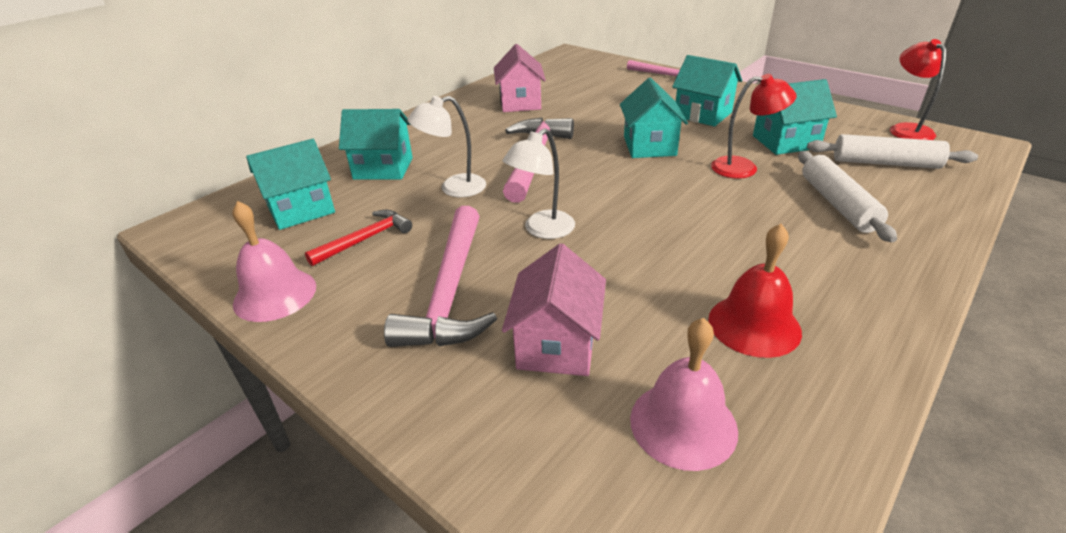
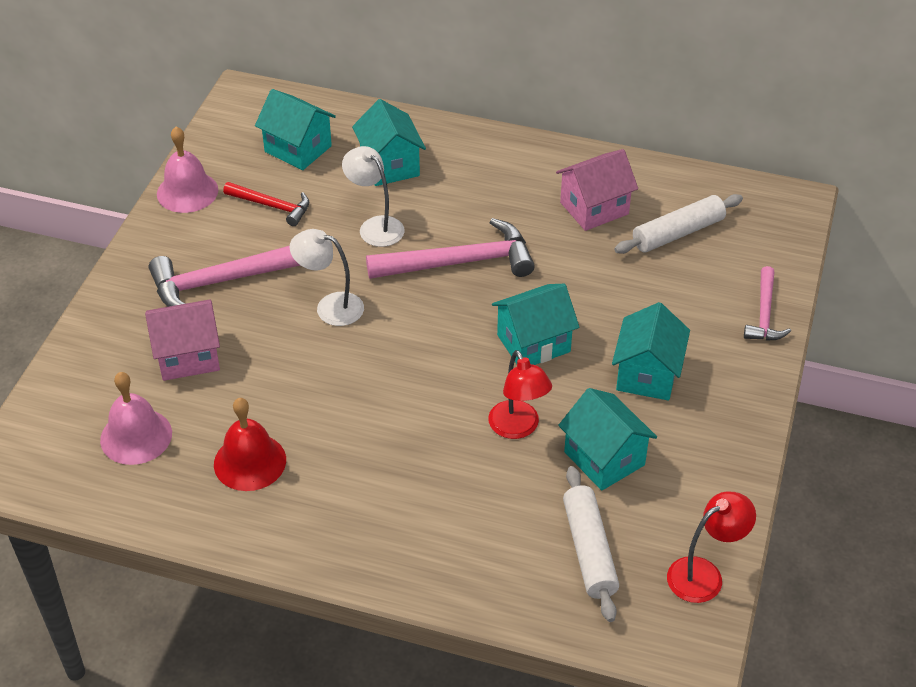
camera: 65 degrees right, 10 degrees up
(837, 204) = (469, 509): white rolling pin -> white rolling pin (678, 233)

